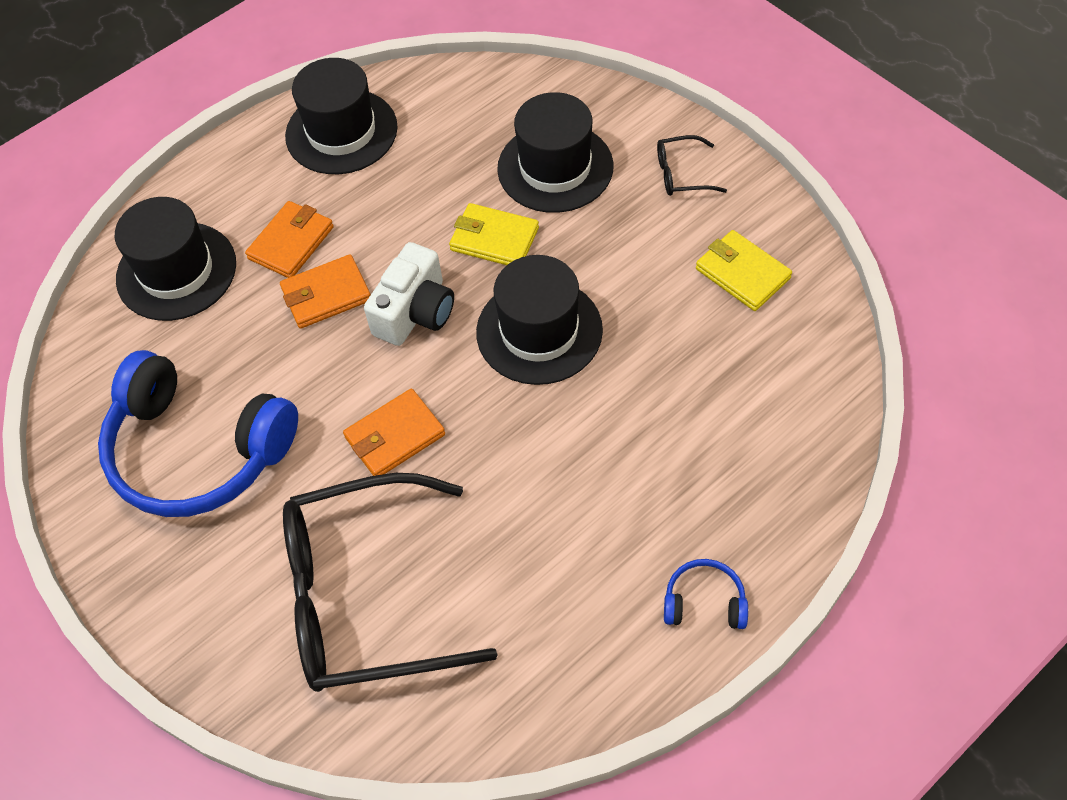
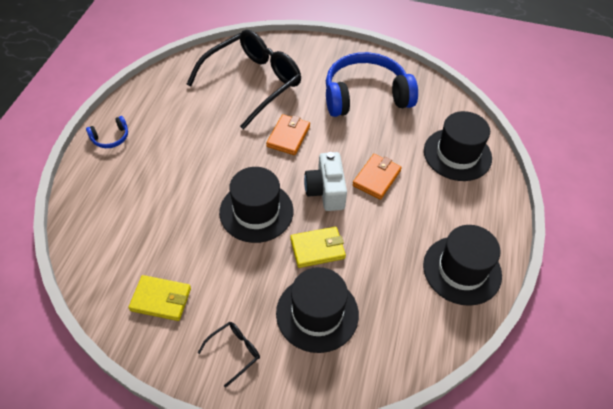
camera: 140 degrees right, 5 degrees down
(291, 243) = (420, 193): orange wallet -> none

